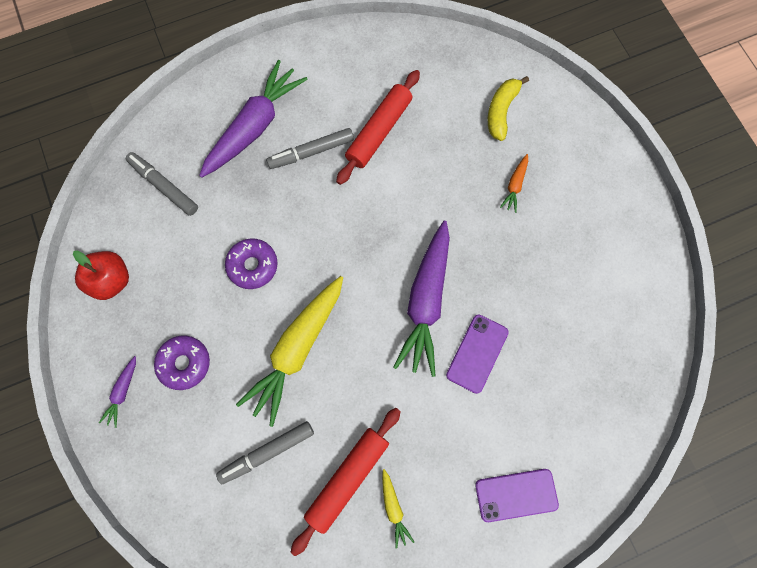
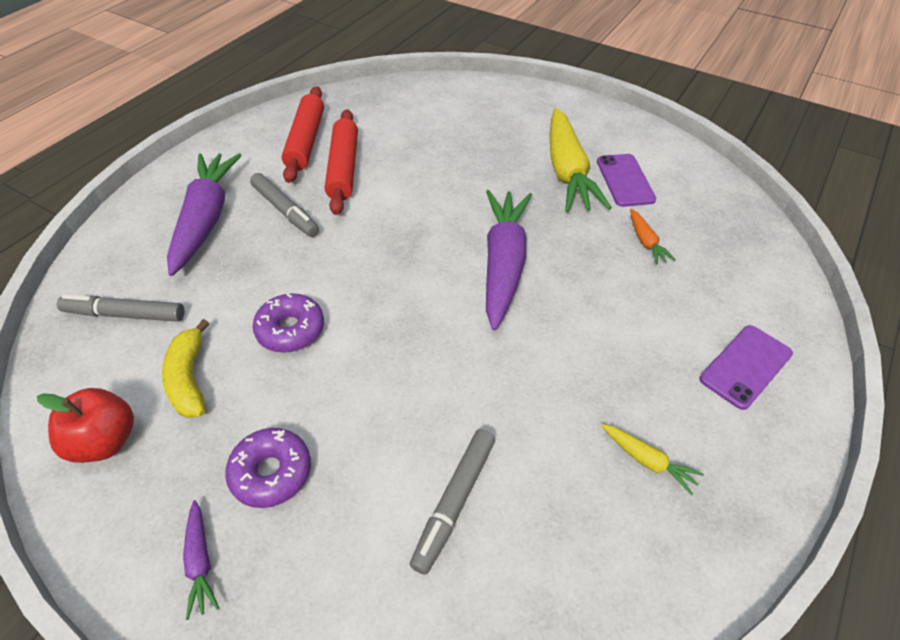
camera: 35 degrees left, 25 degrees down
(297, 349) = (405, 376): yellow carrot -> yellow carrot (567, 172)
(311, 152) = (285, 211): grey marker -> grey marker turned 75 degrees counterclockwise
(348, 478) = (571, 465): red rolling pin -> red rolling pin (306, 141)
(426, 301) = (503, 263): purple carrot -> purple carrot turned 150 degrees counterclockwise
(477, 353) = (590, 276): purple phone -> purple phone (625, 180)
(501, 111) = (443, 112): yellow banana -> yellow banana (189, 378)
(515, 185) = (502, 149): orange carrot -> orange carrot (646, 242)

